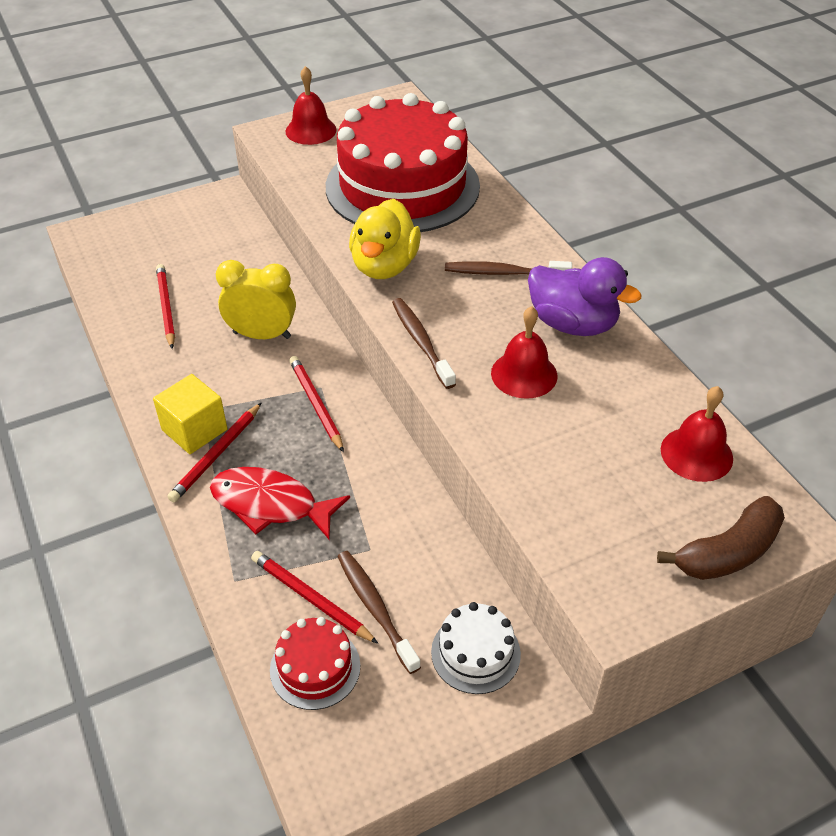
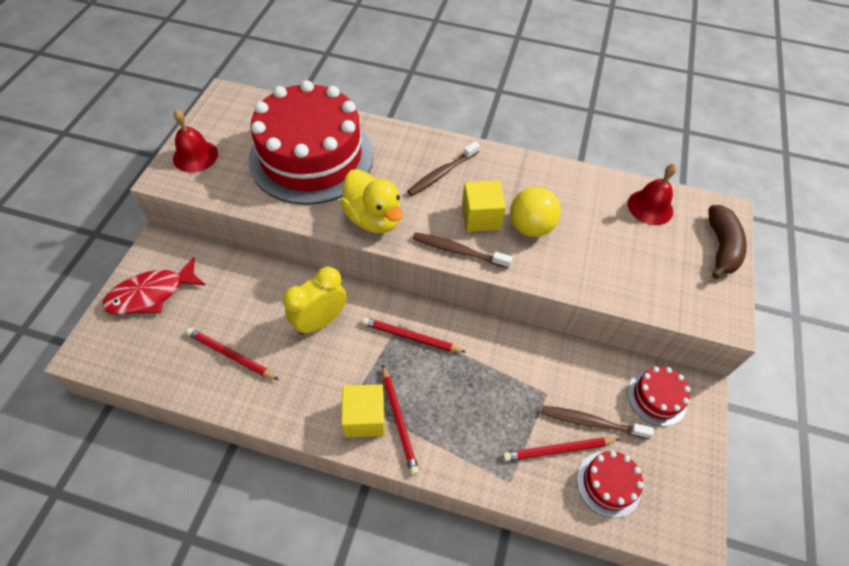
camera: 50 degrees left, 10 degrees up
(270, 504) = (468, 419): red fish -> red fish (151, 294)
(475, 653) = (656, 397): white cake -> red cake
(486, 332) = (481, 217): none -> yellow cube
(524, 374) = (530, 227): red bell -> yellow ball
(573, 324) = (513, 178): purple duck -> none

